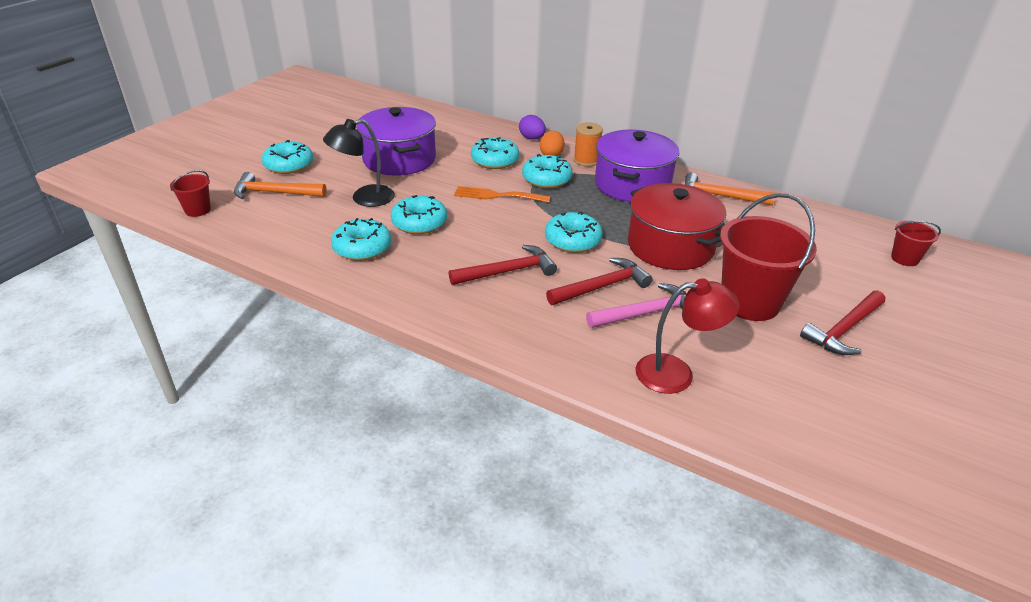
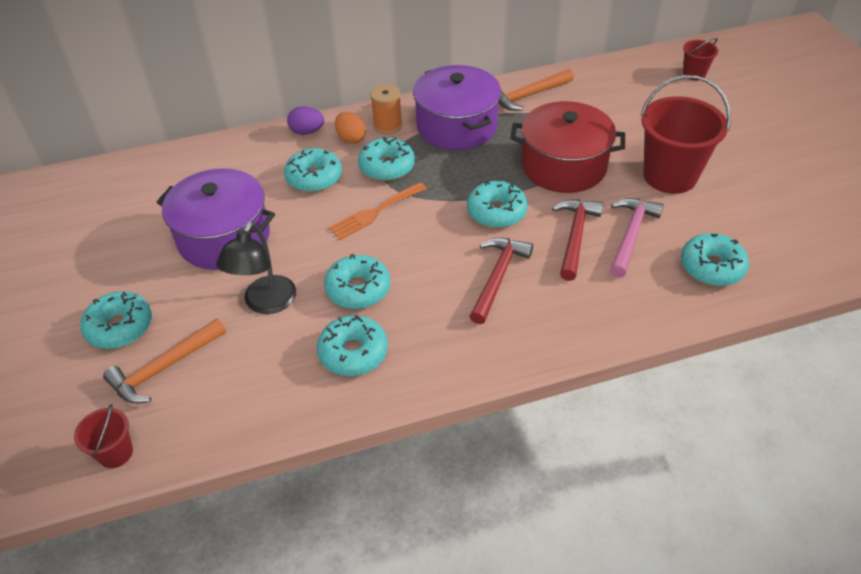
camera: 45 degrees left, 10 degrees up
(676, 373) = (711, 267): red lamp -> turquoise donut
(844, 330) = (738, 156): red hammer -> none

